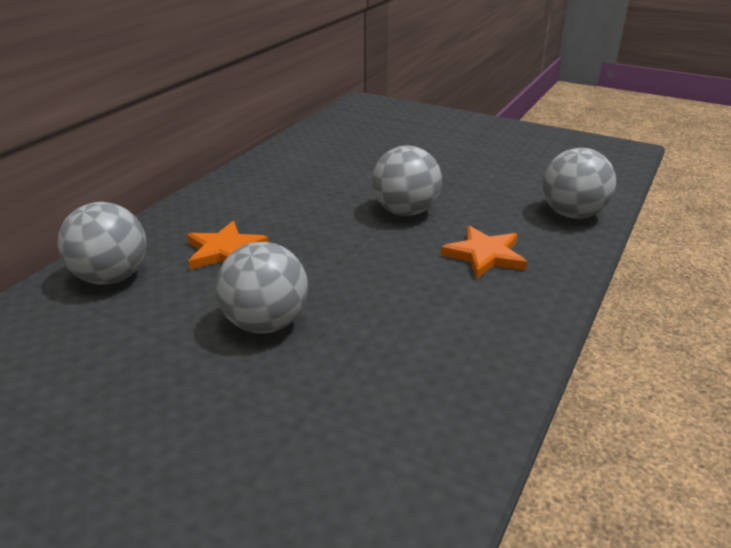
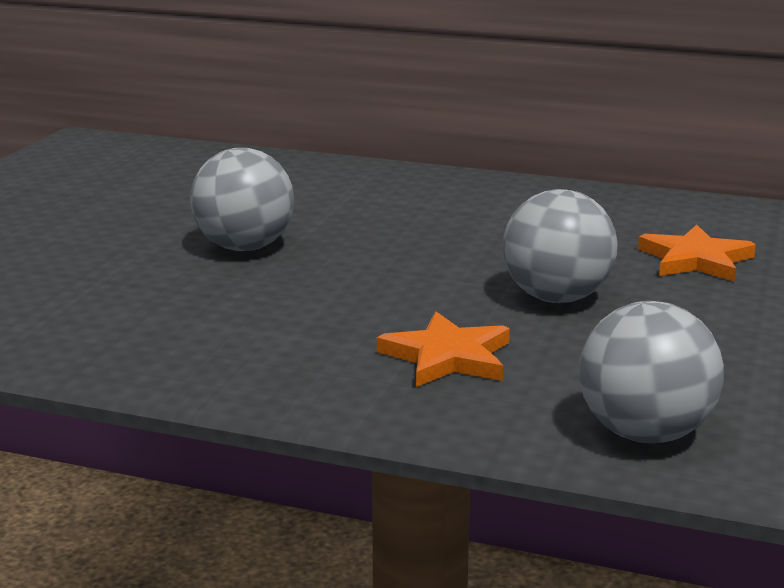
camera: 80 degrees right, 10 degrees down
(111, 277) = (314, 177): grey ball -> none
(225, 251) = (388, 212): orange star -> orange star (695, 260)

